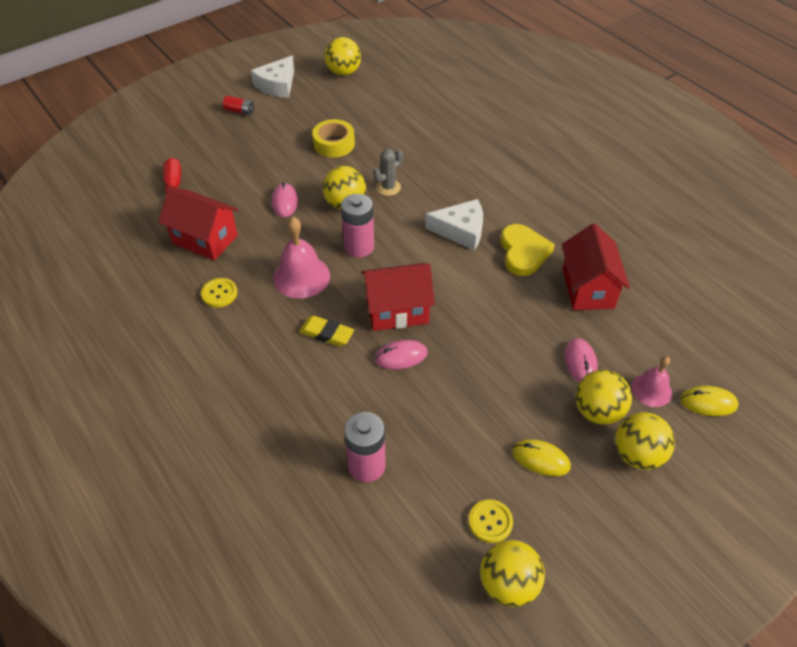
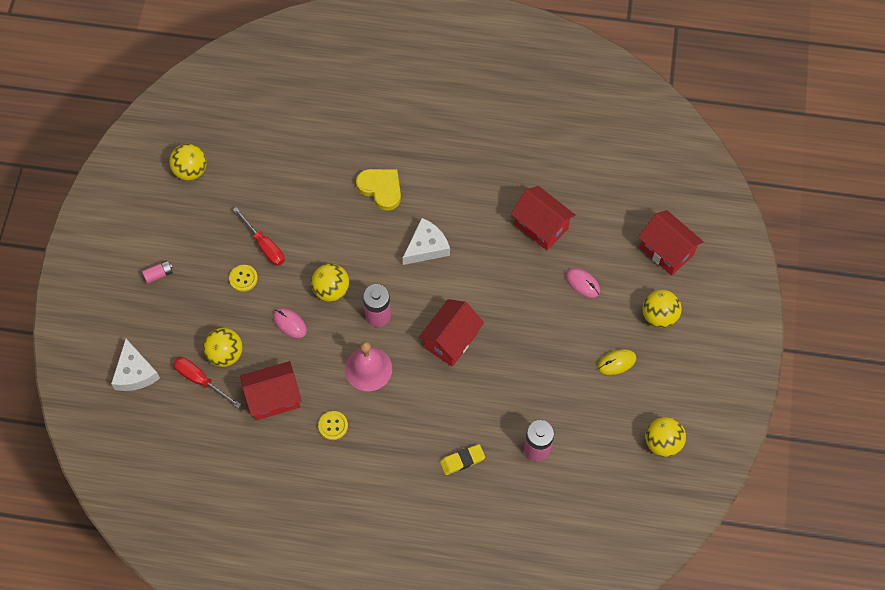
camera: 45 degrees left, 15 degrees up
(239, 111) = (158, 274): red battery -> pink battery
(277, 85) = (155, 225): white cheese -> white cheese (135, 373)
(326, 334) = (428, 392): yellow eraser -> yellow eraser (462, 460)
(334, 144) = (264, 246): yellow tape -> red screwdriver
(388, 187) = (344, 252): grey cactus -> none
(401, 356) = (485, 368): pink mouse -> none
(490, 522) = (625, 420): yellow button -> yellow button (243, 278)
(523, 252) = (480, 231): yellow heart -> yellow heart (381, 189)
(597, 411) = (618, 307): yellow ball -> yellow ball (225, 354)
(651, 390) = (633, 268): pink bell -> none
(708, 403) = (666, 251): yellow mouse -> red house

